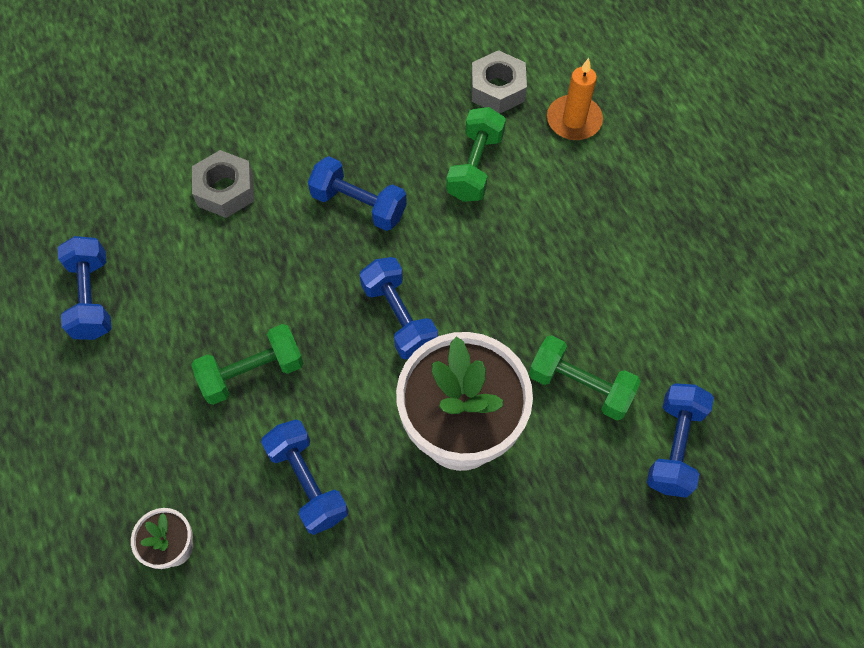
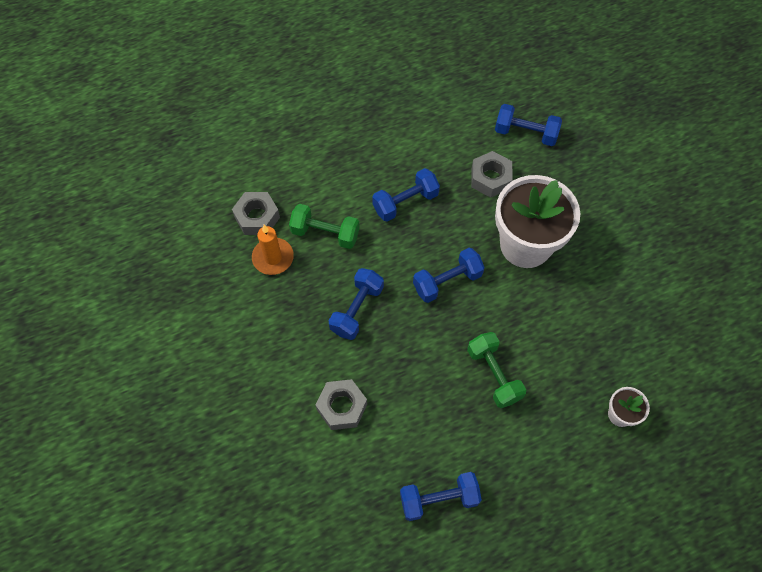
camera: 90 degrees left, 0 degrees up
(307, 482) = (568, 334): blue dumbbell -> blue dumbbell (405, 202)
(574, 120) = (288, 170): orange candle -> orange candle (273, 257)
(580, 386) = (490, 178): green dumbbell -> grey nut

